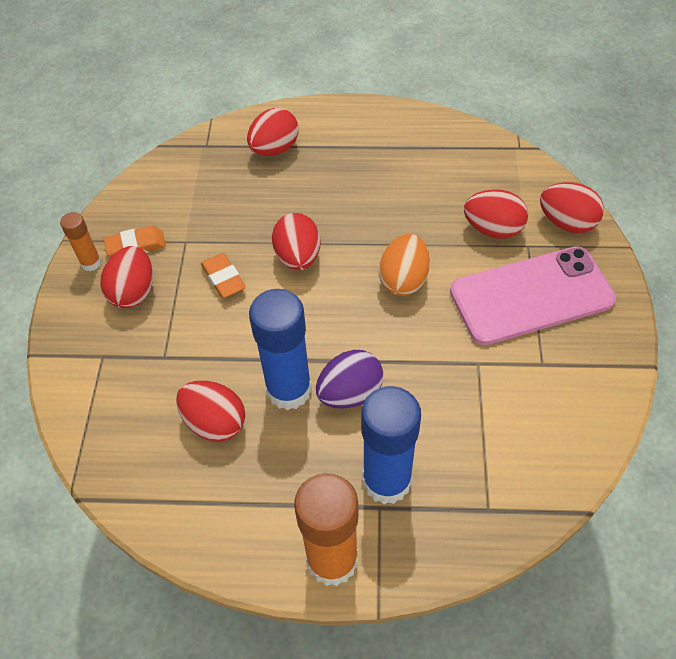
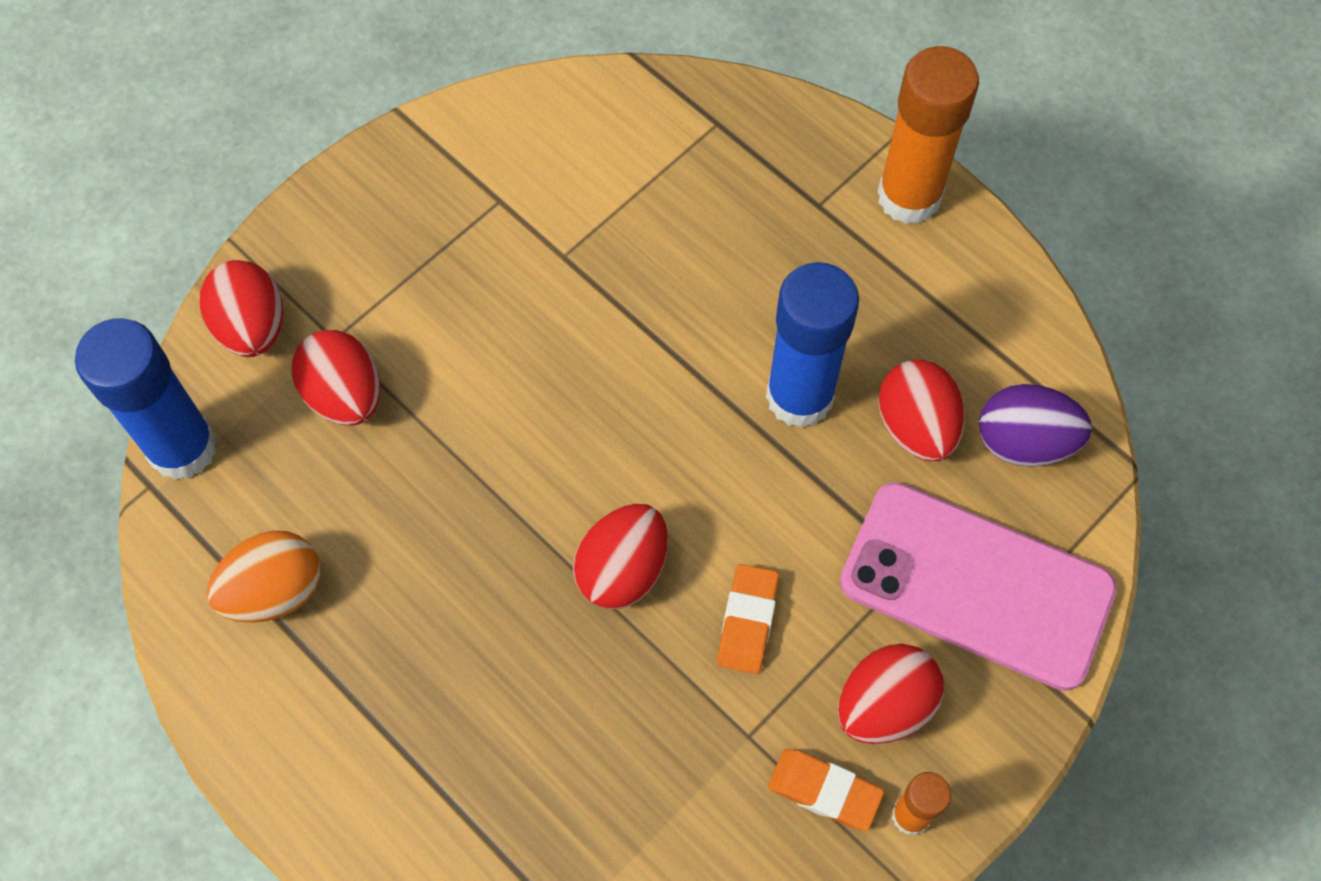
camera: 140 degrees left, 10 degrees up
(274, 149) = (470, 806): red egg -> none
(350, 393) = (735, 337): purple egg -> purple egg (1024, 442)
(386, 481) = (787, 221): blue glue stick -> blue glue stick (183, 448)
(403, 279) = (529, 422): orange egg -> orange egg (274, 591)
(531, 295) = (414, 278): pink phone -> pink phone (976, 586)

